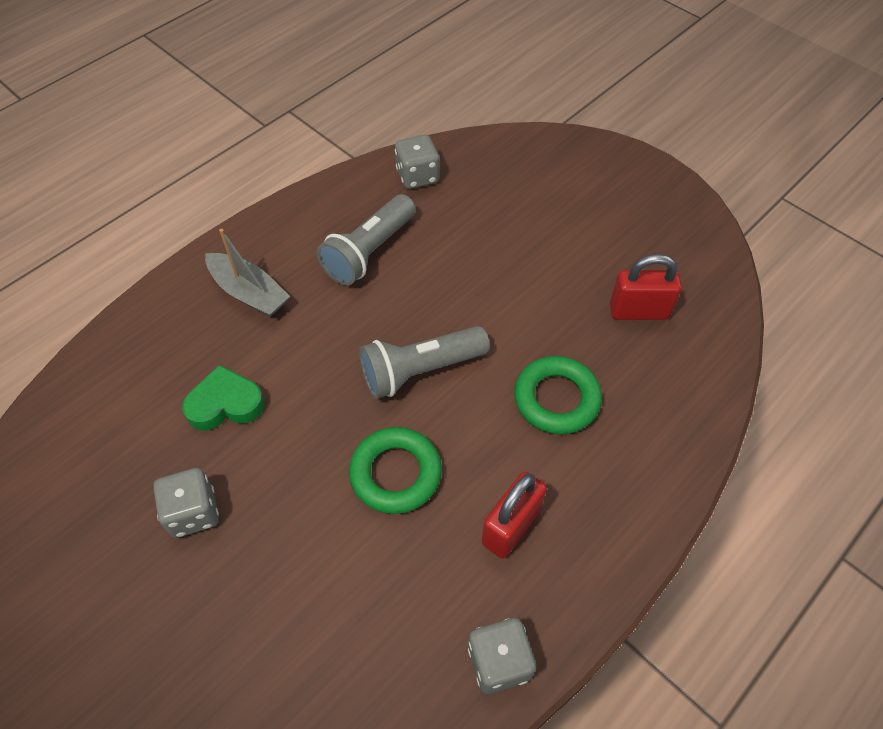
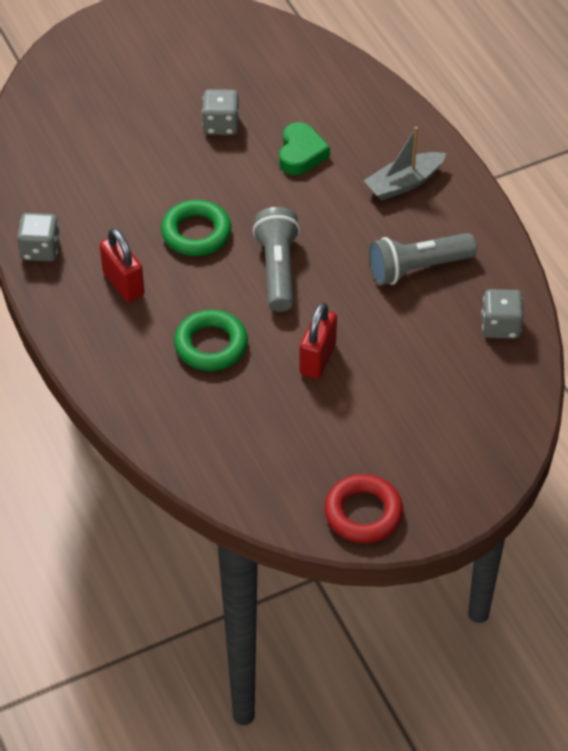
camera: 110 degrees right, 5 degrees down
(369, 252) = (417, 268): grey flashlight -> grey flashlight turned 75 degrees counterclockwise
(638, 311) = (269, 433): red padlock -> red padlock (317, 358)
(679, 218) = (363, 513): none -> red ring

